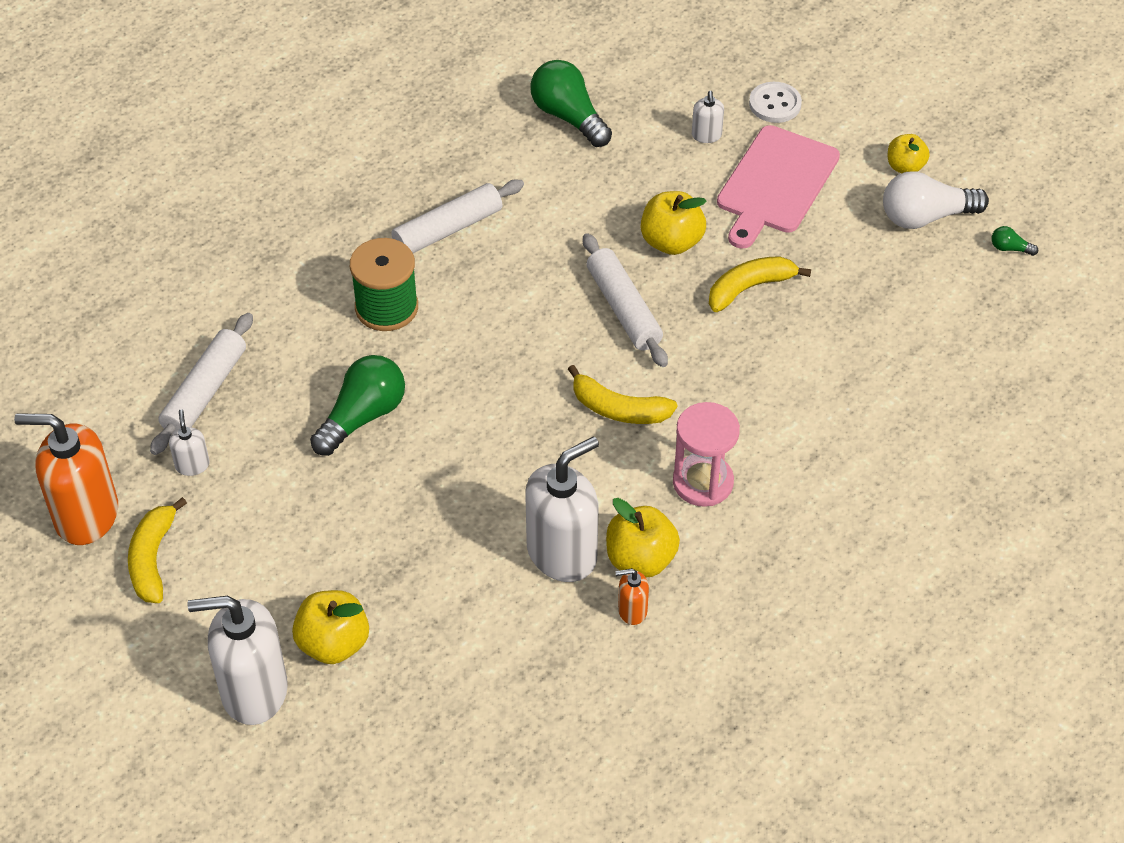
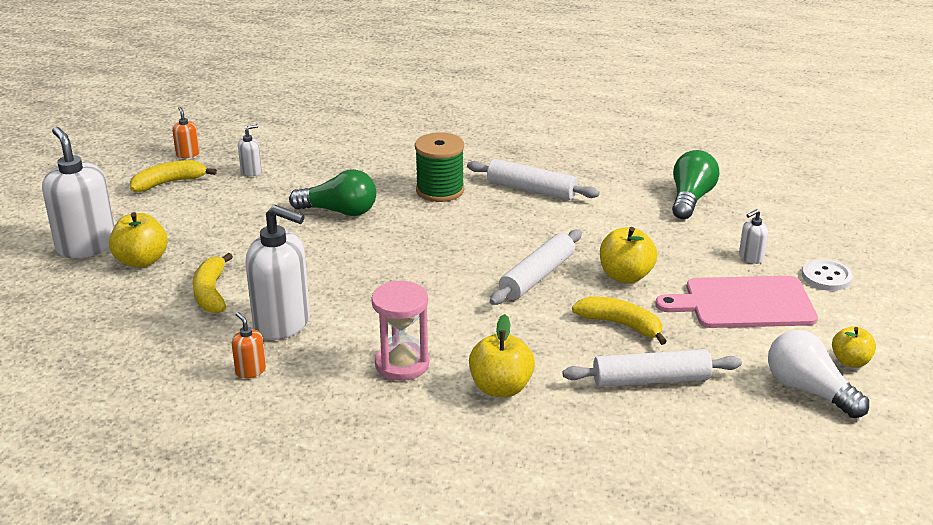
camera: 60 degrees right, 20 degrees down
(86, 515) = (188, 154): orange soap dispenser -> orange soap dispenser, size x0.45
(205, 391) = (312, 157): white rolling pin -> white rolling pin (651, 380)
(618, 409) = (439, 304): yellow banana -> yellow banana (211, 293)
(640, 559) = (303, 359): yellow apple -> yellow apple (501, 388)
(1009, 248) = (835, 451): green light bulb -> none

